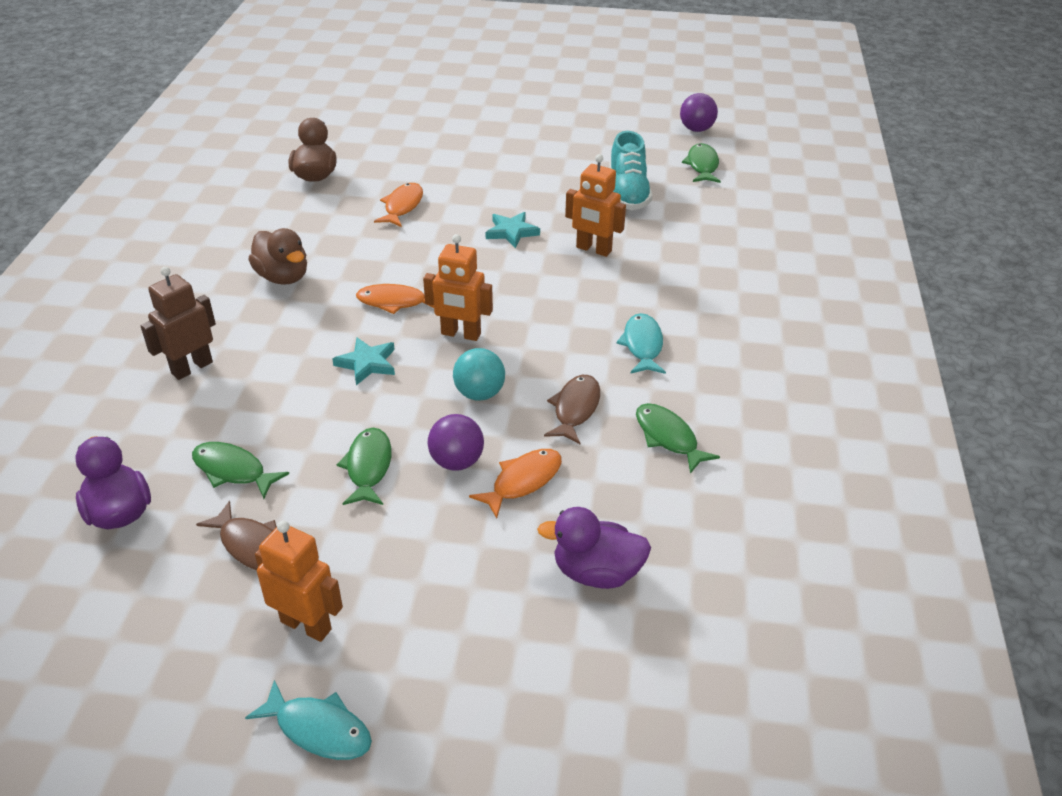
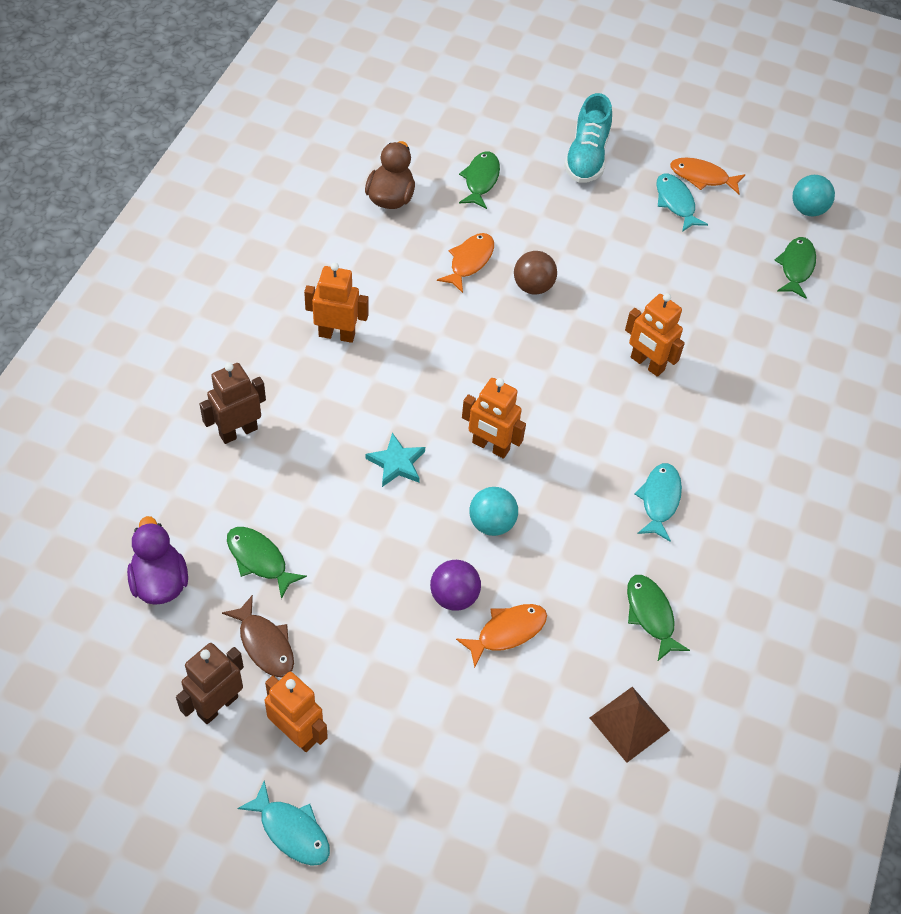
camera: 10 degrees right, 15 degrees up
(204, 617) = (217, 705): none -> brown robot
(283, 277) = (337, 334): brown duck -> orange robot
(368, 467) = (376, 584): green fish -> green fish (481, 180)
(396, 302) = (438, 391): orange fish -> orange fish (702, 177)
(468, 214) = (533, 286): none -> brown ball
(511, 232) = (571, 322): turquoise star -> none
(575, 409) = (575, 562): brown fish -> none
(580, 141) = (676, 202): none -> turquoise fish
(596, 572) = (546, 742): purple duck -> none
(628, 193) = (705, 291): turquoise shoe -> turquoise shoe (586, 157)
(681, 536) = (629, 724): none -> brown pyramid
(696, 129) = (807, 209): purple ball -> turquoise ball

